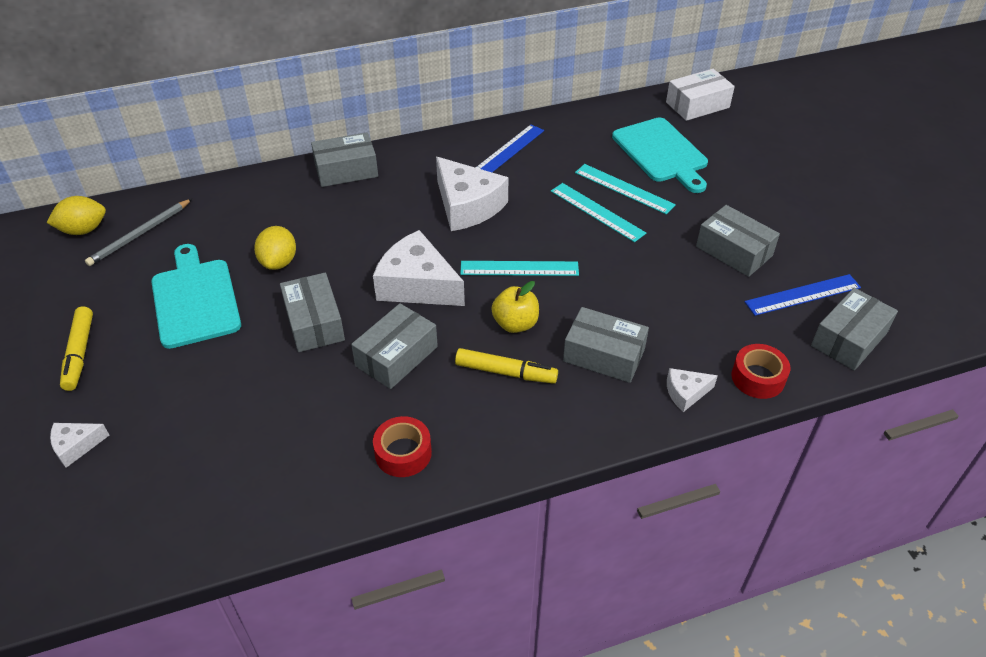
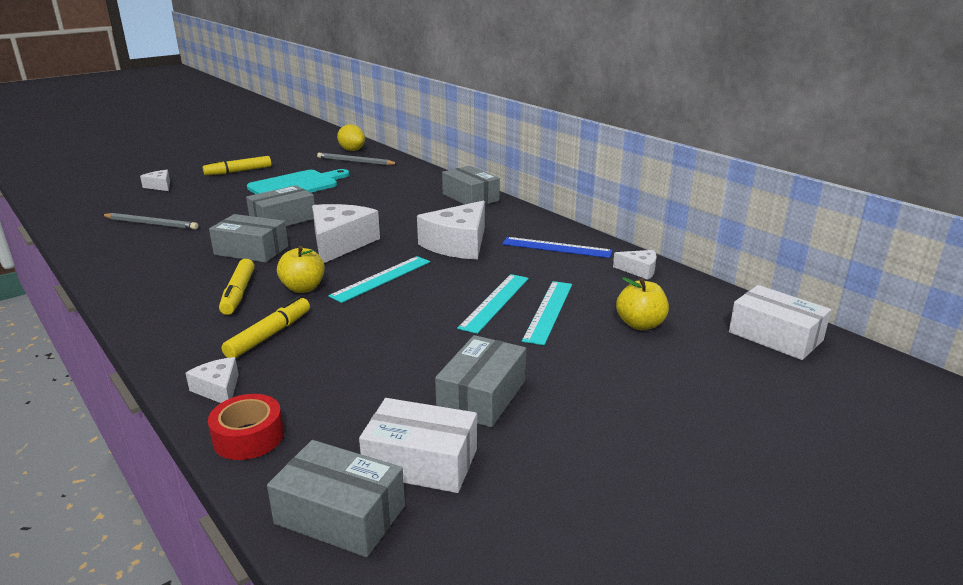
camera: 70 degrees right, 20 degrees down
(244, 451) = (151, 224): none -> grey pencil
(279, 262) = (346, 198): yellow lemon -> none
(403, 453) = (144, 270): red tape -> none
(519, 268) = (381, 278): turquoise ruler -> turquoise ruler turned 60 degrees clockwise
(574, 124) = (639, 270): none -> white cheese
(604, 355) = (269, 335): grey box -> yellow marker
(661, 153) = (640, 324): turquoise cutting board -> yellow apple
(802, 295) = (421, 462): blue ruler -> white box

